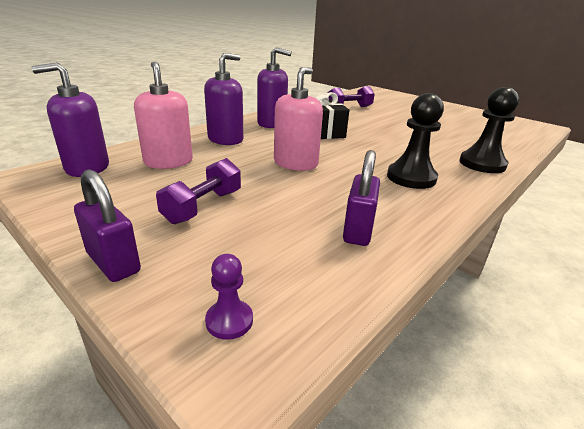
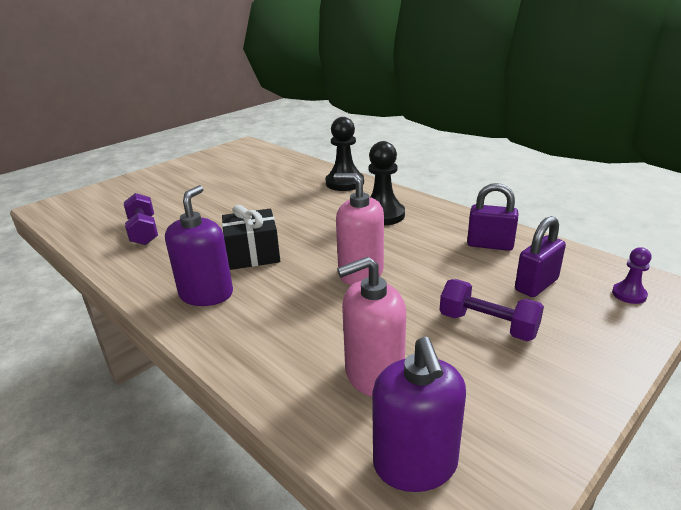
camera: 85 degrees left, 0 degrees up
(113, 263) = (612, 363): purple padlock -> purple padlock (536, 285)
(225, 139) = (277, 332): purple soap dispenser -> none

